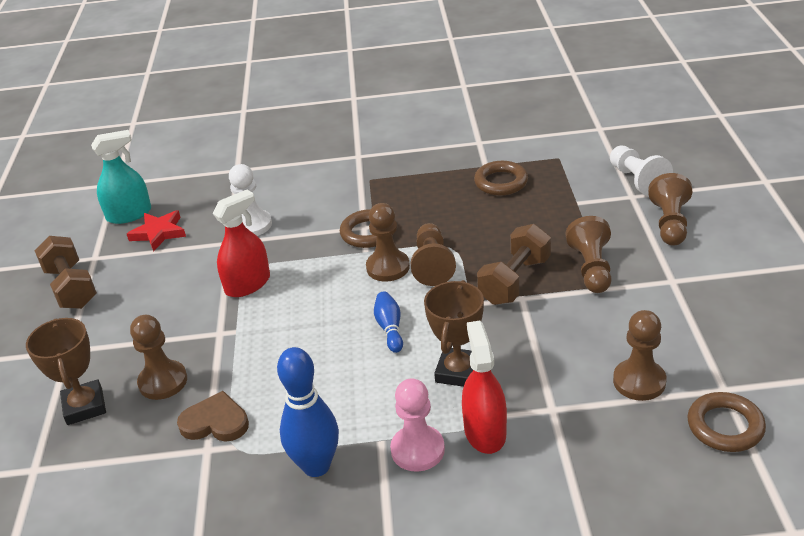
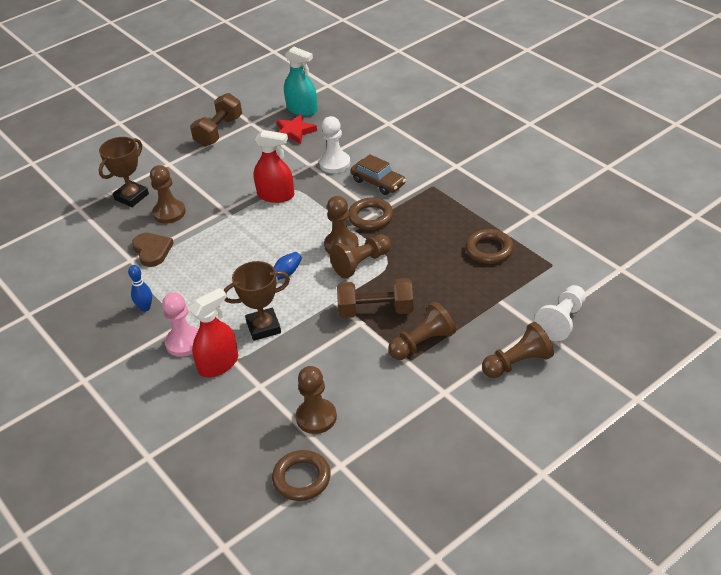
camera: 55 degrees right, 5 degrees up
(316, 466) = (145, 308): blue bowling pin -> blue bowling pin, size x0.54
(320, 209) = (378, 182): none -> brown car

